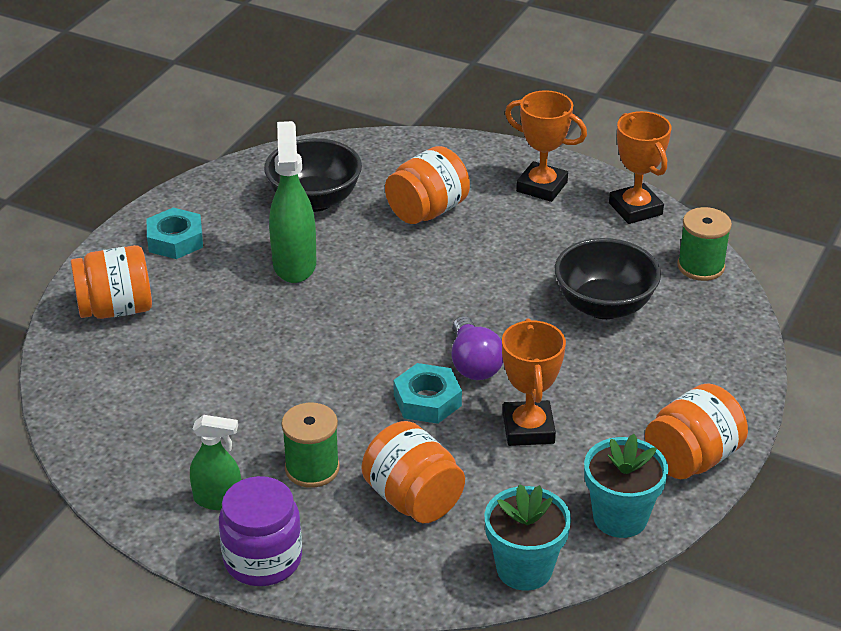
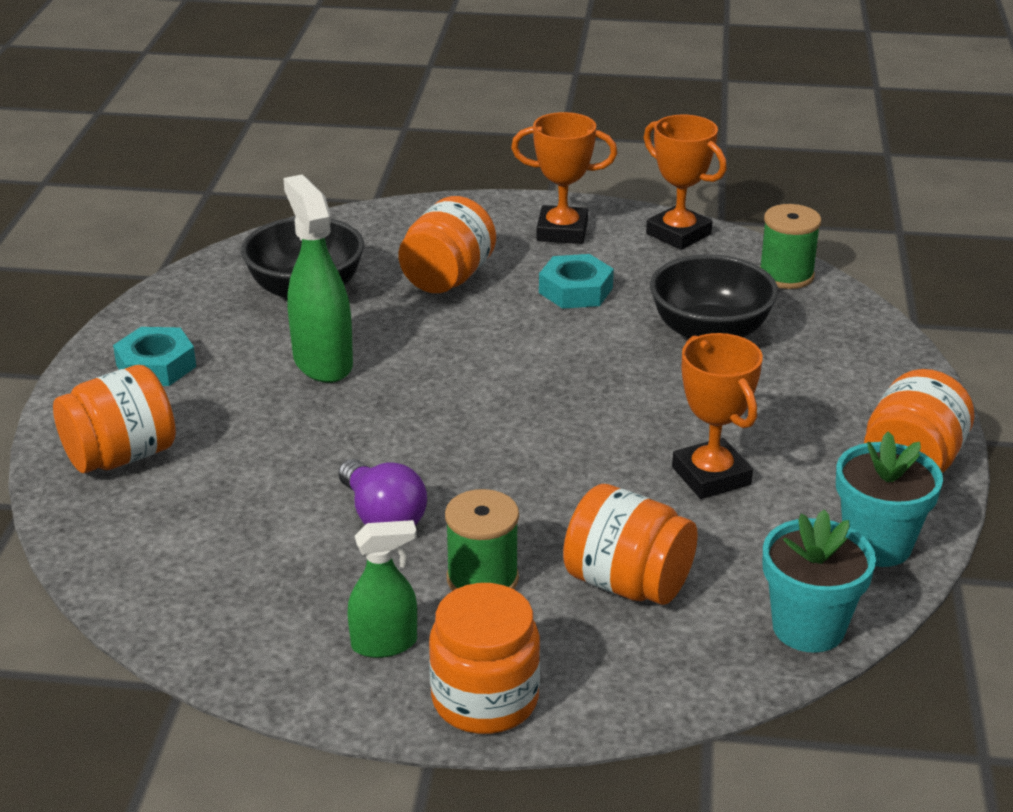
camera: 20 degrees left, 5 degrees down
(263, 559) = (485, 699): purple jar -> orange jar
(427, 400) = (574, 472): turquoise nut -> turquoise nut (575, 290)
(474, 364) = (603, 422): purple light bulb -> purple light bulb (382, 516)

